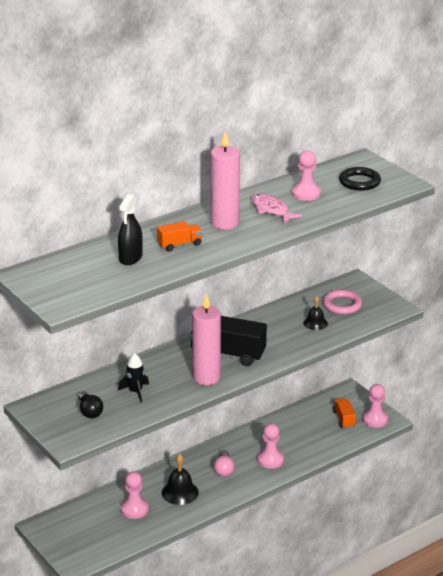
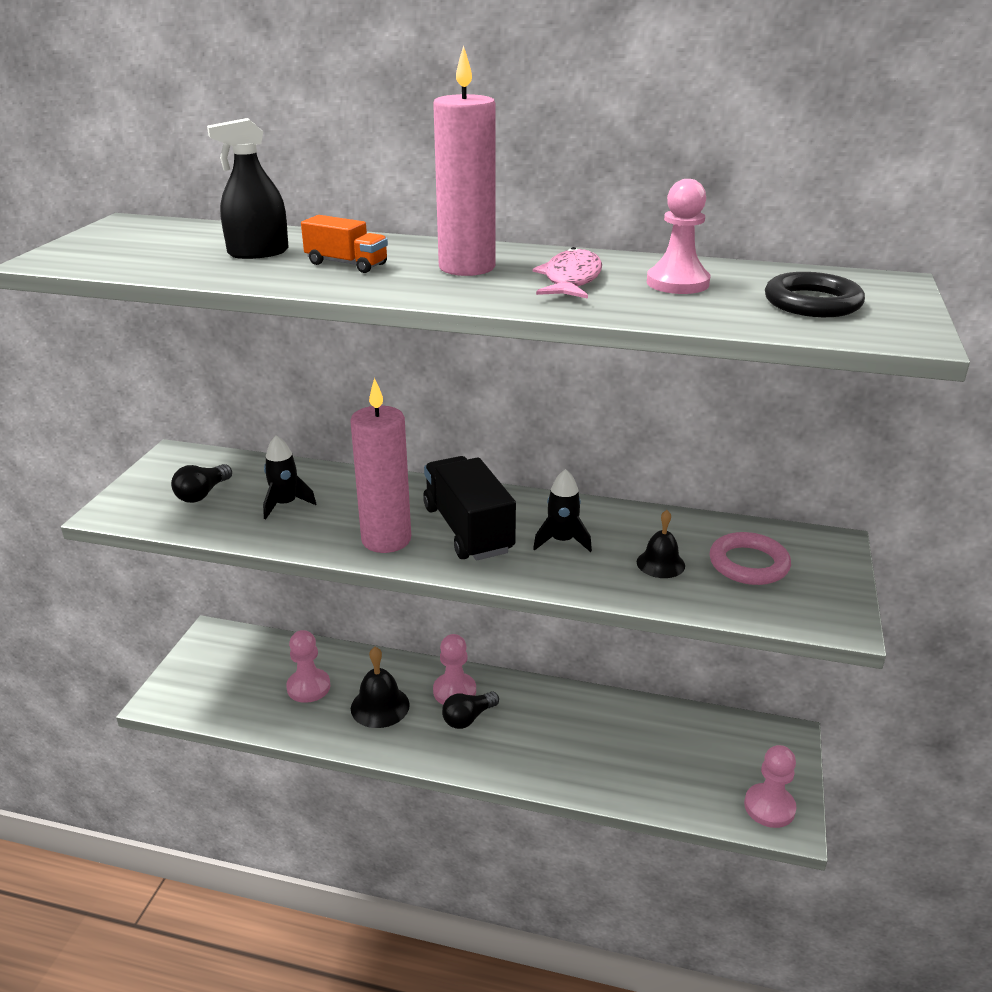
camera: 50 degrees right, 0 degrees up
(224, 470) = (468, 718): pink light bulb -> black light bulb
(269, 336) = (562, 541): none -> black rocket
(270, 460) = (540, 750): pink pawn -> pink pawn (454, 691)
(344, 419) = (722, 772): orange truck -> none

